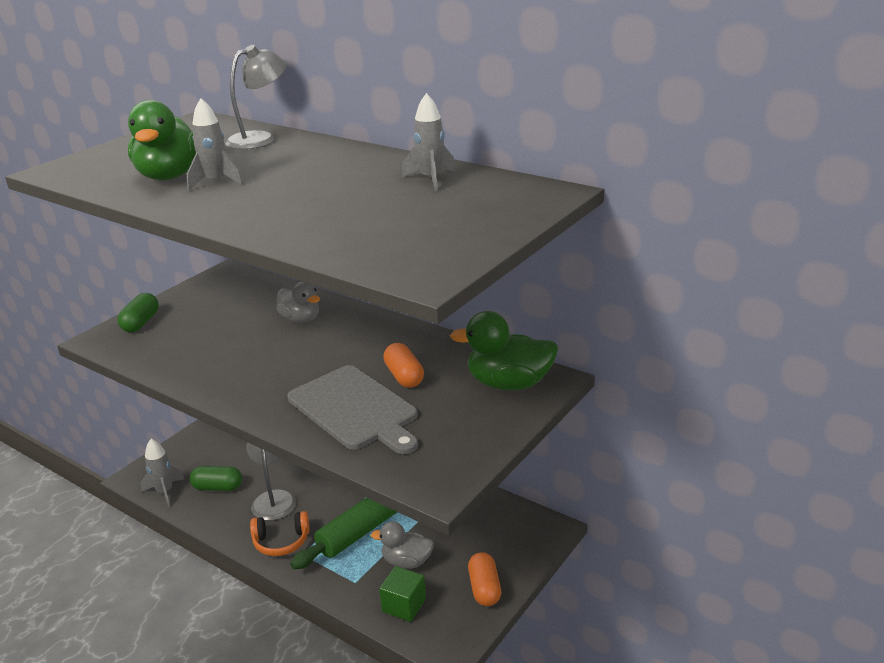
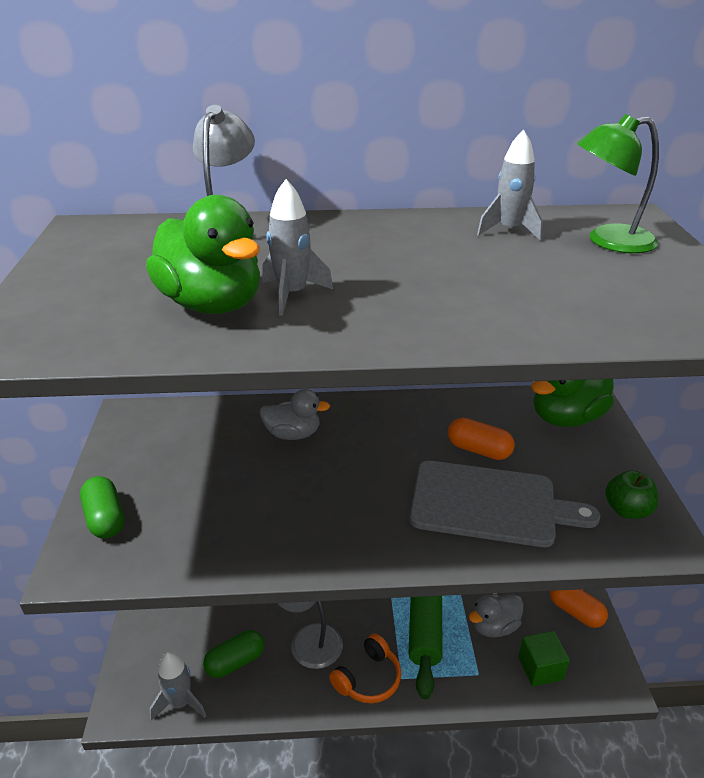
camera: 40 degrees left, 5 degrees up
(444, 456) = (627, 510): none -> green apple
(482, 203) = (608, 241): none -> green lamp

